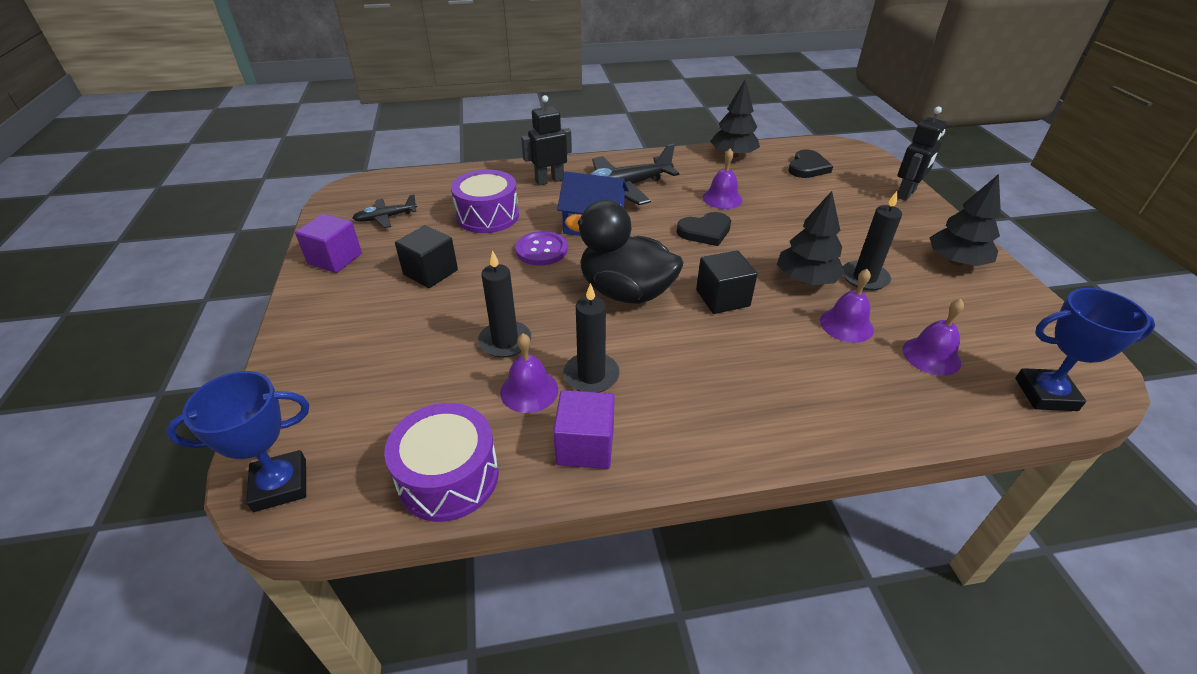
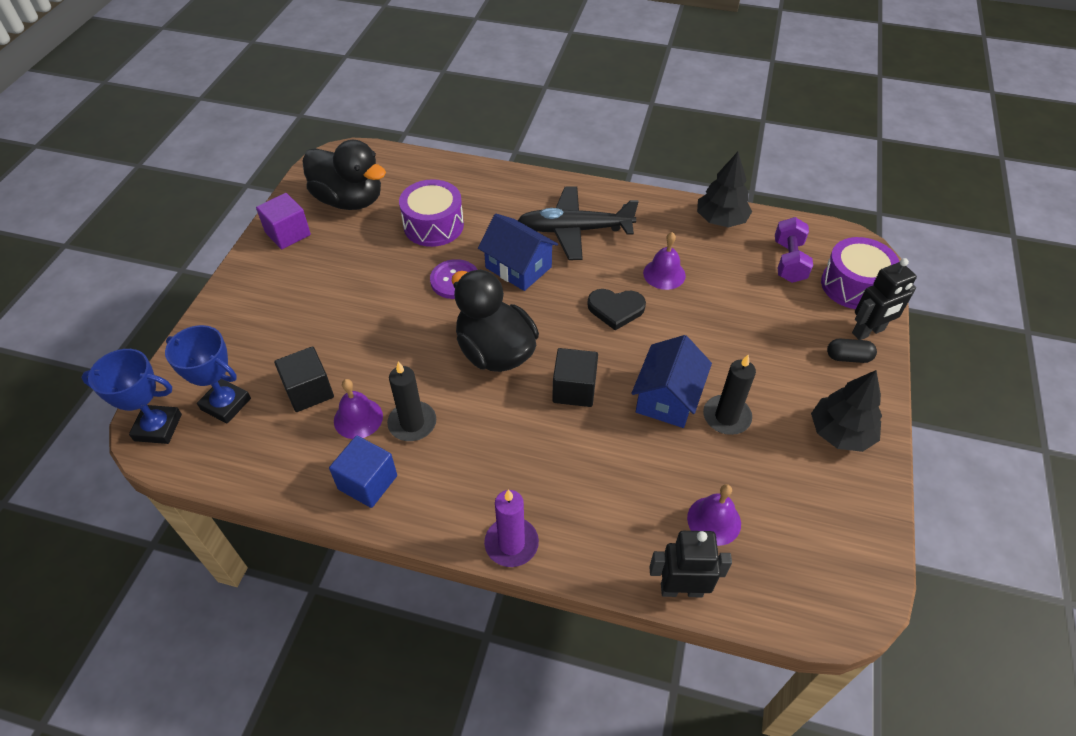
camera: 25 degrees right, 10 degrees up
(386, 218) = (349, 200): black plane -> black duck
(430, 272) = (352, 274): black cube -> black cube (309, 391)
(448, 477) = (262, 467): purple drum -> purple drum (853, 285)
(505, 341) = (368, 365): black candle -> none
(549, 180) = (514, 199): black robot -> black robot (681, 589)
(585, 446) = (367, 482): purple cube -> blue cube
(779, 444) = (511, 543): none -> purple candle
(806, 280) = (667, 398): black tree -> blue house
(807, 167) = (788, 261): black heart -> purple dumbbell
(846, 325) = (663, 459): purple bell -> none
(910, 213) = (848, 357): none -> black capsule
(1045, 394) = (785, 600): blue trophy -> blue trophy (226, 404)

